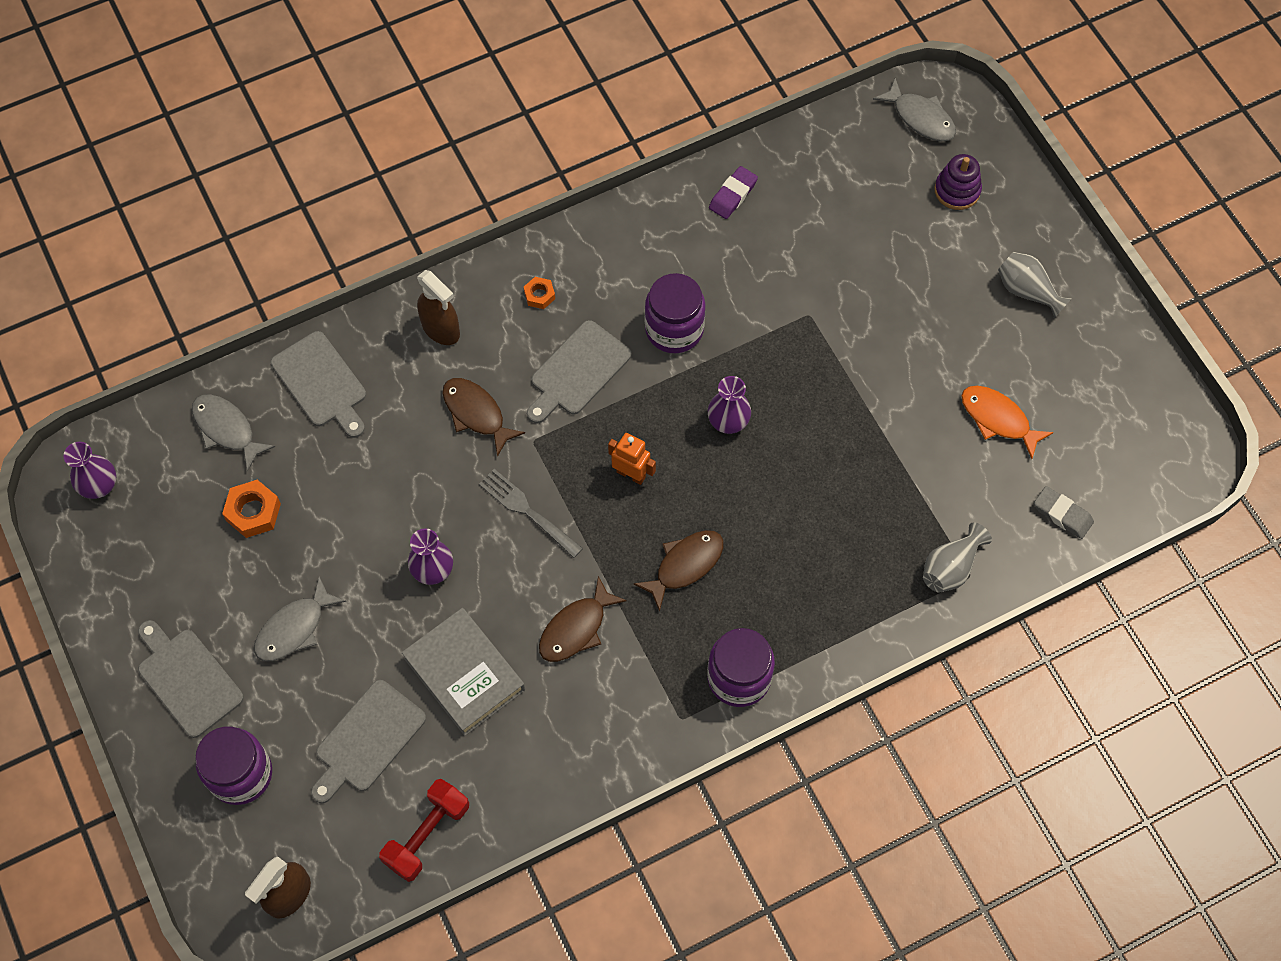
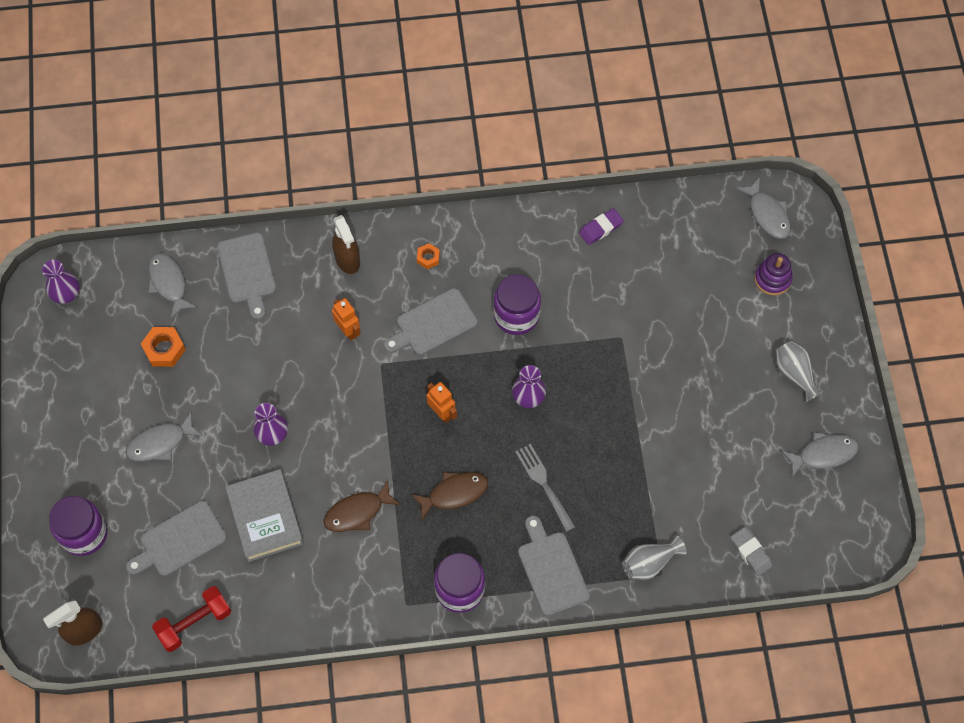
camera: 20 degrees right, 0 degrees up
(187, 679) = (74, 453): grey cutting board -> grey cutting board (552, 569)
(476, 413) = (348, 330): brown fish -> orange robot
(528, 511) = (357, 415): grey fork -> grey fork (544, 485)
(998, 419) = (731, 464): orange fish -> none
(1098, 372) = (823, 454): none -> grey fish

